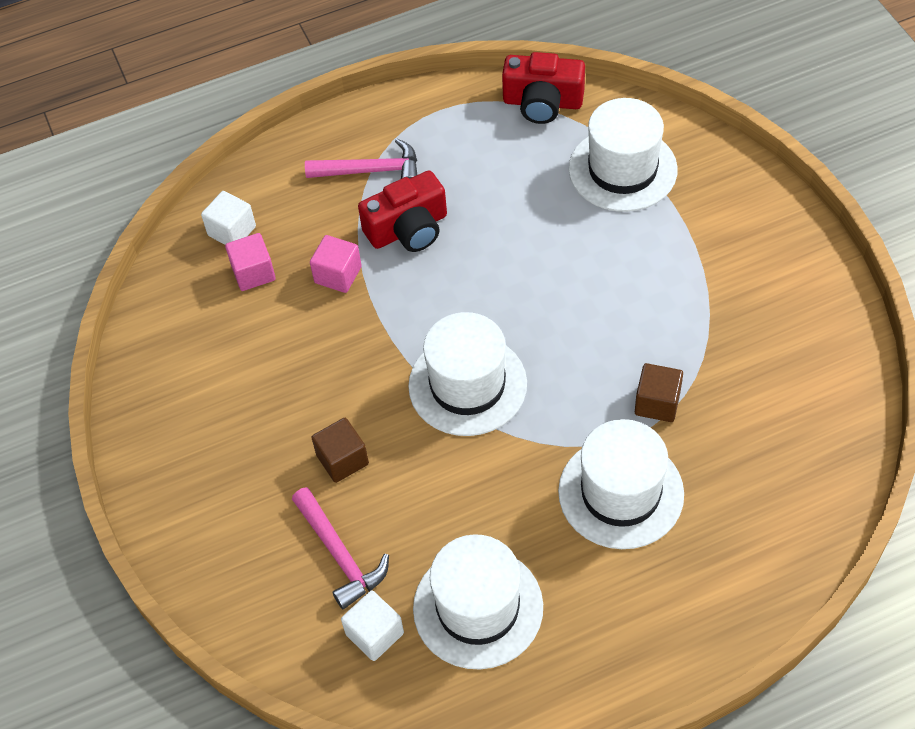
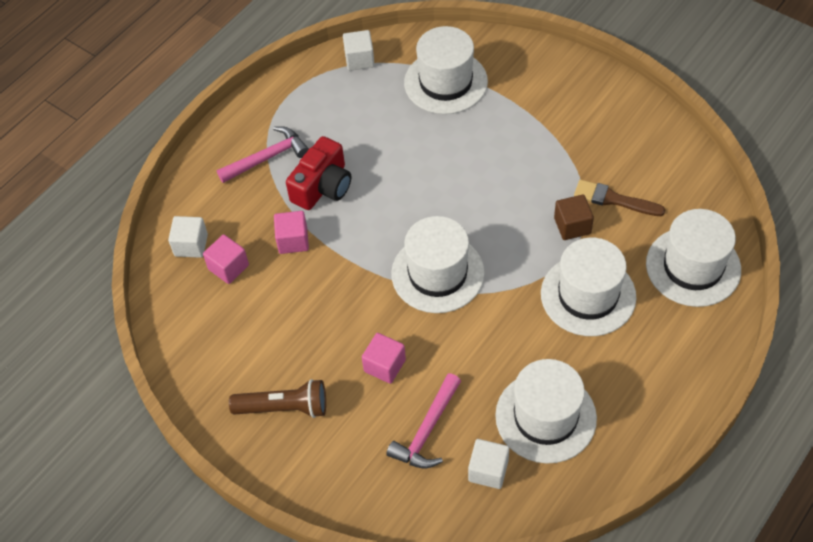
camera: 30 degrees left, 0 degrees up
(210, 452) = (284, 408): none -> brown flashlight
(340, 554) = (427, 430): pink hammer -> pink hammer turned 90 degrees clockwise
(342, 460) = (384, 365): brown cube -> pink cube
(542, 102) = (359, 59): red camera -> white cube
(728, 395) = (614, 199): none -> brown brush
(770, 520) = (693, 266): none -> white hat

